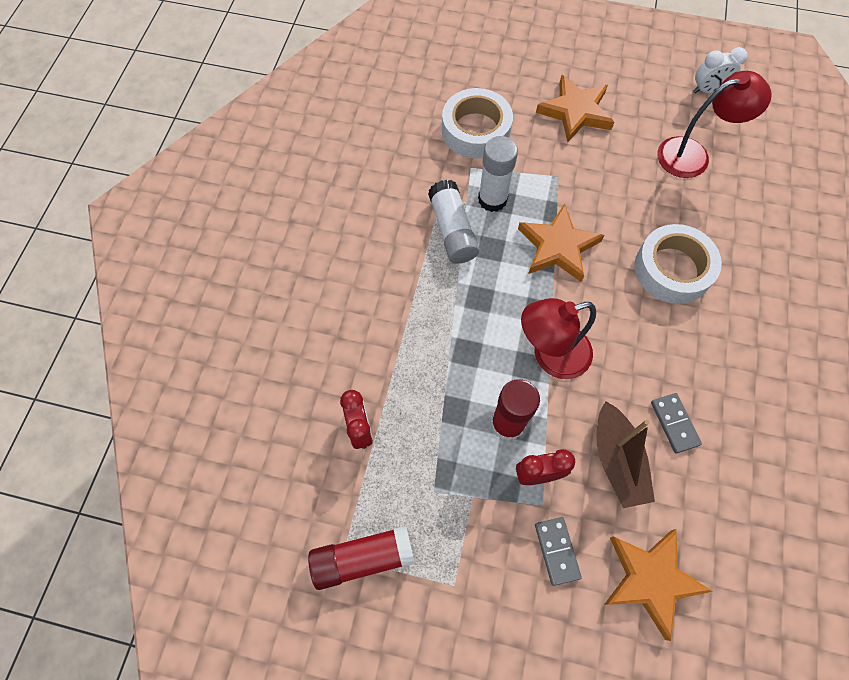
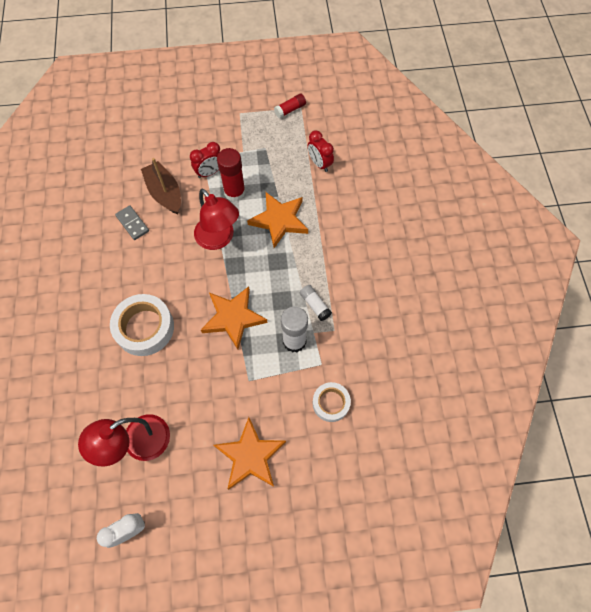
camera: 160 degrees right, 0 degrees up
(363, 558) = (290, 110): red glue stick -> red glue stick, size x0.59
(452, 230) = (315, 305): white glue stick -> white glue stick, size x0.59
(475, 130) = (331, 403): white tape -> white tape, size x0.60
(550, 356) = (219, 239): red lamp -> red lamp turned 90 degrees clockwise
(556, 551) = (190, 142): grey domino -> none
(650, 580) = (137, 144): orange star -> orange star (279, 220)

